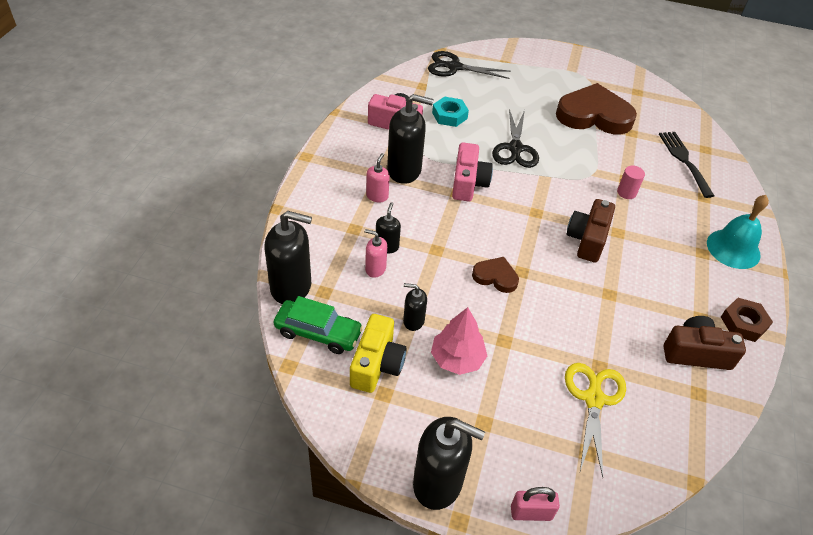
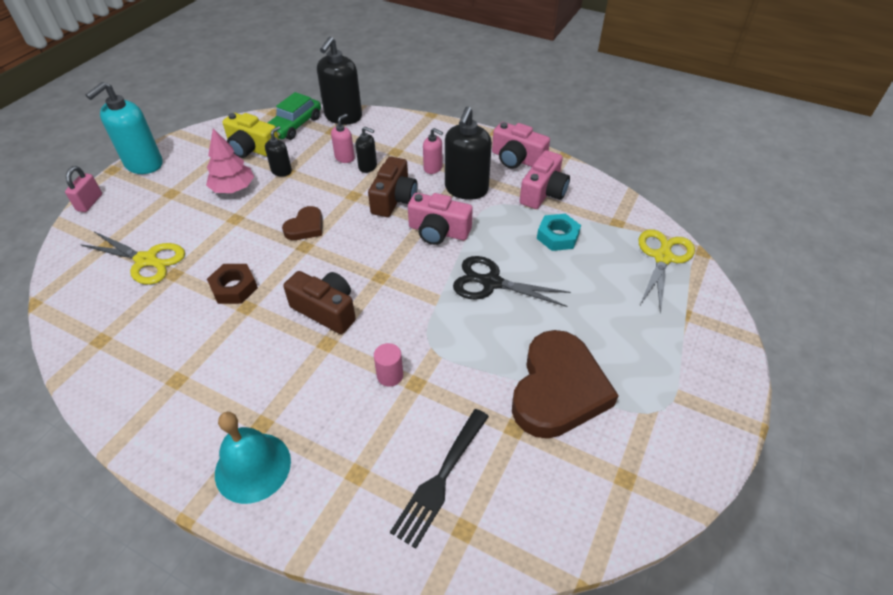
camera: 105 degrees right, 0 degrees up
(349, 140) = (517, 159): none -> pink camera
(438, 483) = (143, 164): black soap dispenser -> turquoise soap dispenser
(454, 67) = (662, 258): black scissors -> yellow scissors
(684, 160) = (440, 480): black fork -> black fork turned 120 degrees clockwise
(696, 353) = (139, 356): brown camera -> brown camera (394, 199)
(743, 323) = (145, 421): brown nut -> brown nut (234, 288)

